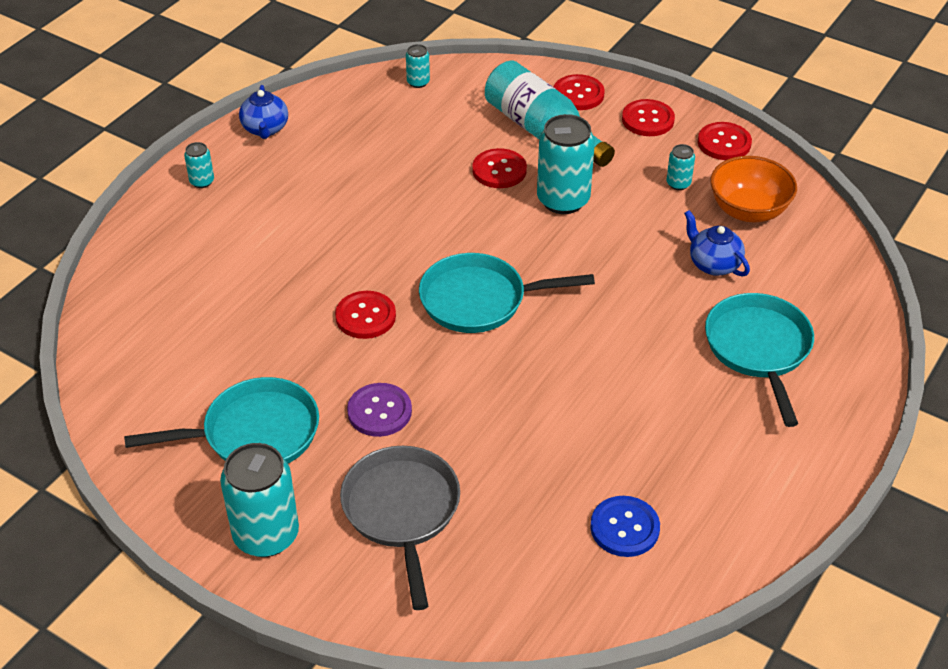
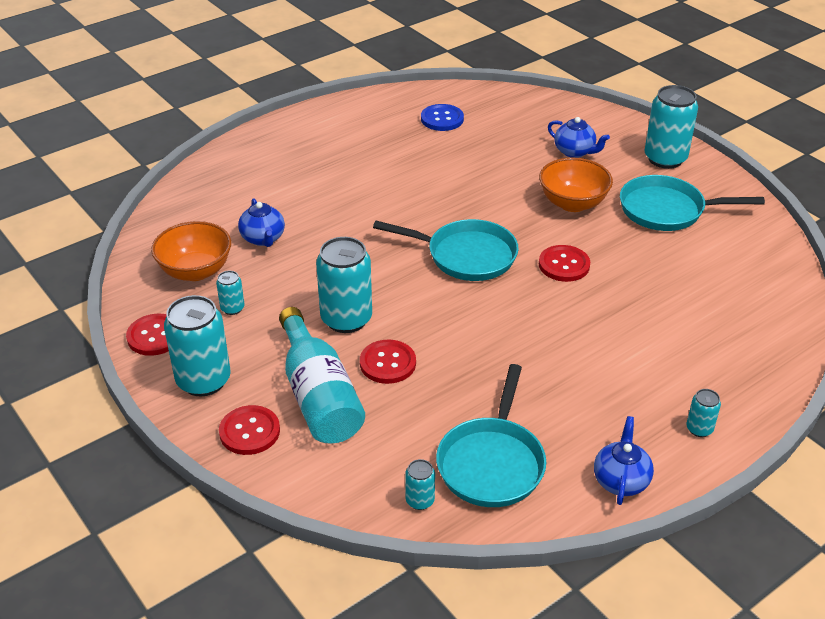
camera: 160 degrees left, 5 degrees down
(379, 411) = (572, 203): purple button -> orange bowl
(402, 512) = (575, 152): grey pan -> blue teapot
(648, 119) = (203, 380): red button -> turquoise can
(759, 349) = (282, 180): turquoise pan -> turquoise pan (492, 462)

